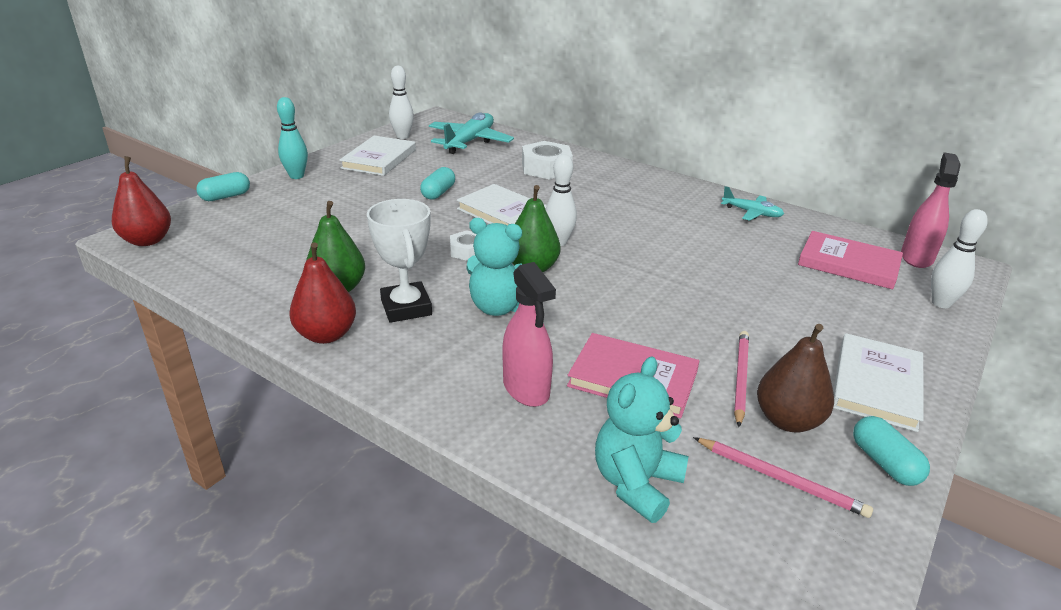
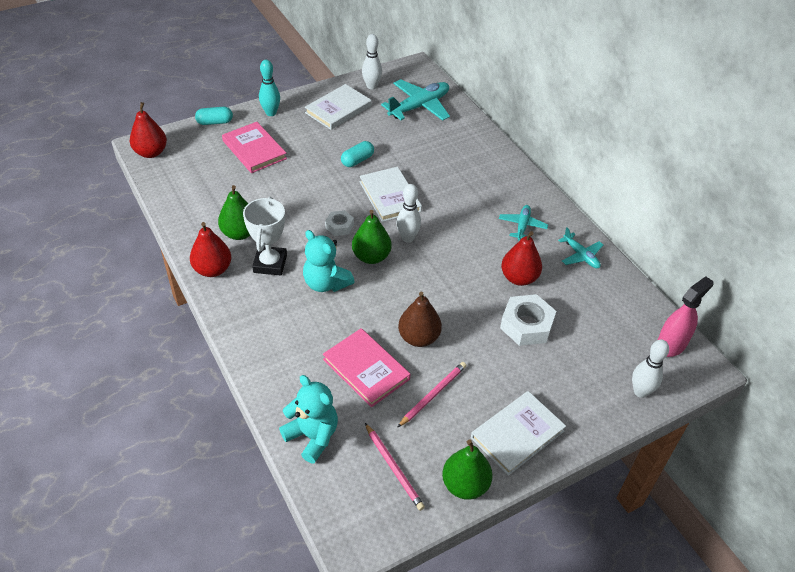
camera: 25 degrees right, 15 degrees up
(526, 389) = (299, 352): pink spray bottle -> none
(546, 168) = (457, 155): white nut -> white nut (526, 325)
(636, 483) = (312, 436): turquoise teddy bear -> turquoise teddy bear turned 75 degrees clockwise
(670, 204) = (522, 226): none -> turquoise plane
(713, 245) = (519, 278): none -> red pear
(787, 420) = (434, 435): brown pear -> brown pear (418, 337)
(848, 264) = (607, 331): pink book -> pink book (254, 150)
(884, 463) = (465, 485): turquoise capsule -> green pear

